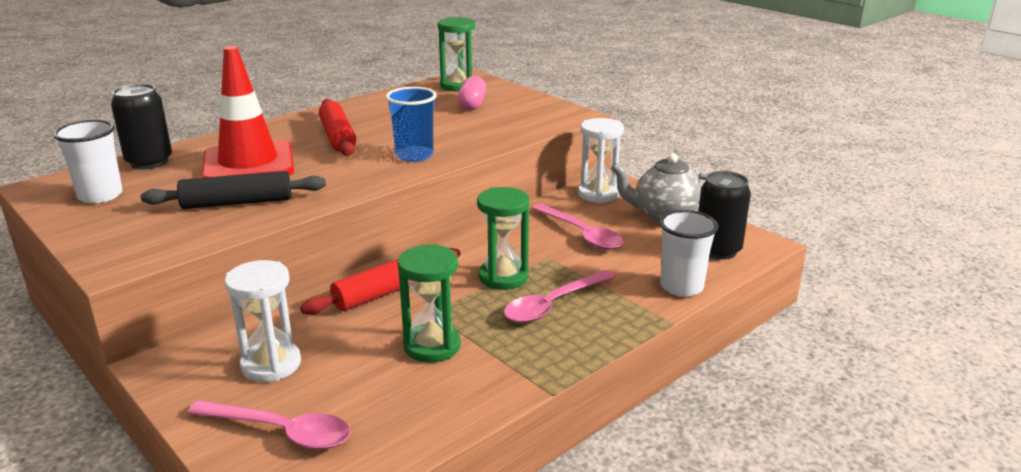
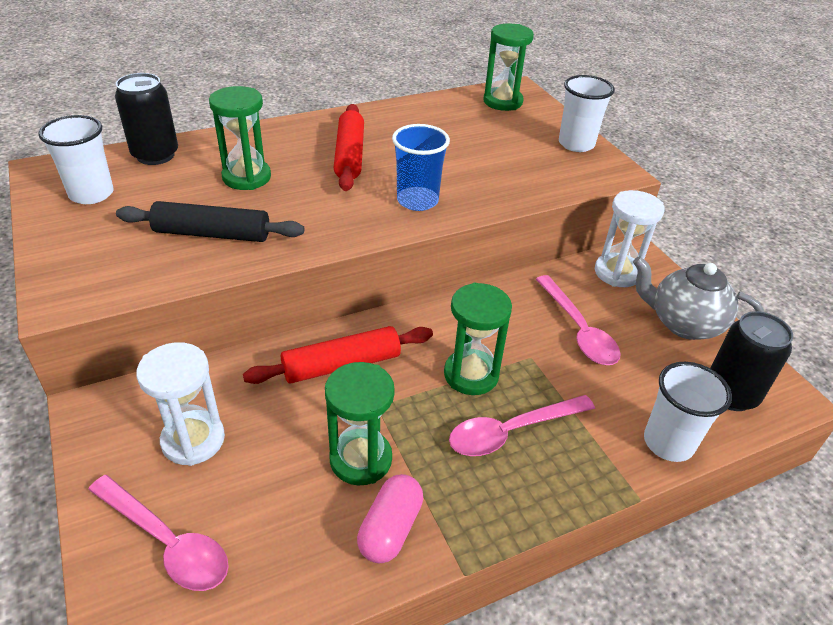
camera: 15 degrees right, 15 degrees up
(248, 163) = (246, 177): red traffic cone -> green hourglass
(472, 105) = (508, 134): pink capsule -> pink capsule (390, 529)
(533, 103) = (576, 144): none -> white cup

